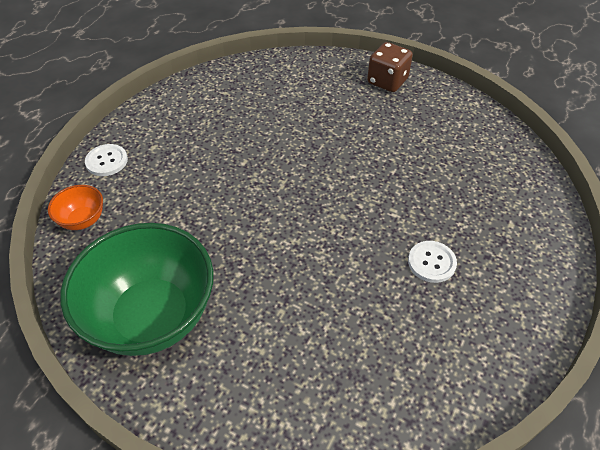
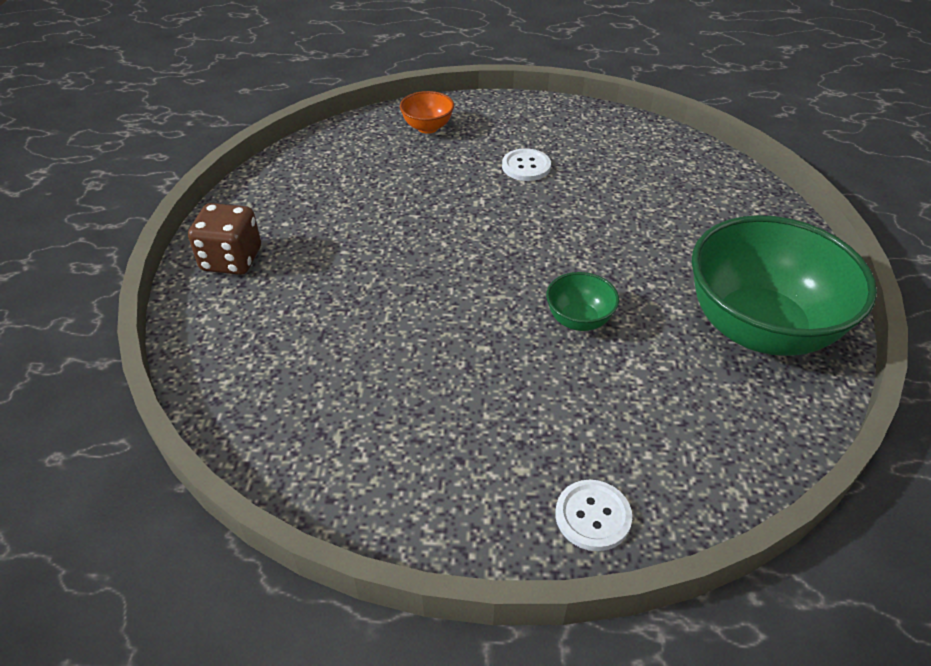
camera: 115 degrees left, 5 degrees down
(83, 220) = (713, 474): orange bowl -> orange bowl (427, 127)
(233, 215) = (579, 320): none -> green bowl

